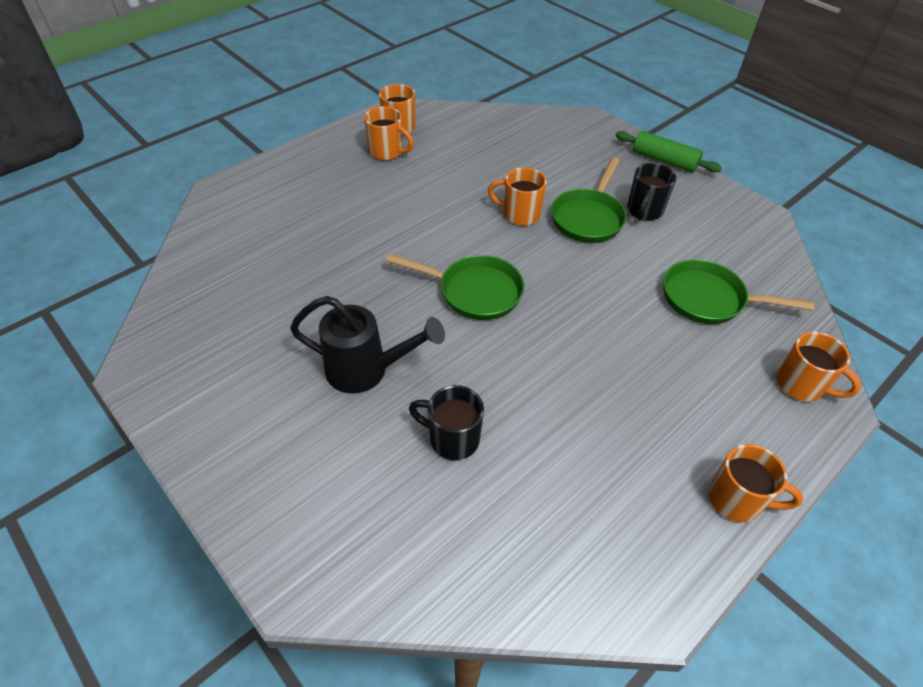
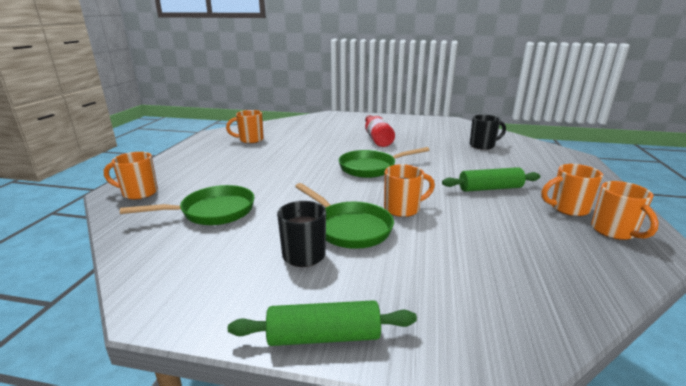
camera: 145 degrees right, 25 degrees down
(367, 370) = (377, 138): black watering can -> red bottle
(404, 198) = (490, 188): none -> green rolling pin
(452, 439) = (319, 137): black mug -> black mug (483, 145)
(588, 217) = (349, 228): green pan -> green pan turned 150 degrees clockwise
(736, 500) = (184, 154): orange mug -> orange mug (250, 140)

